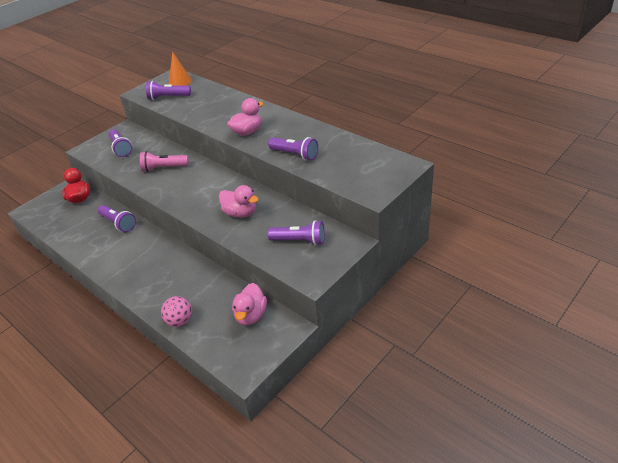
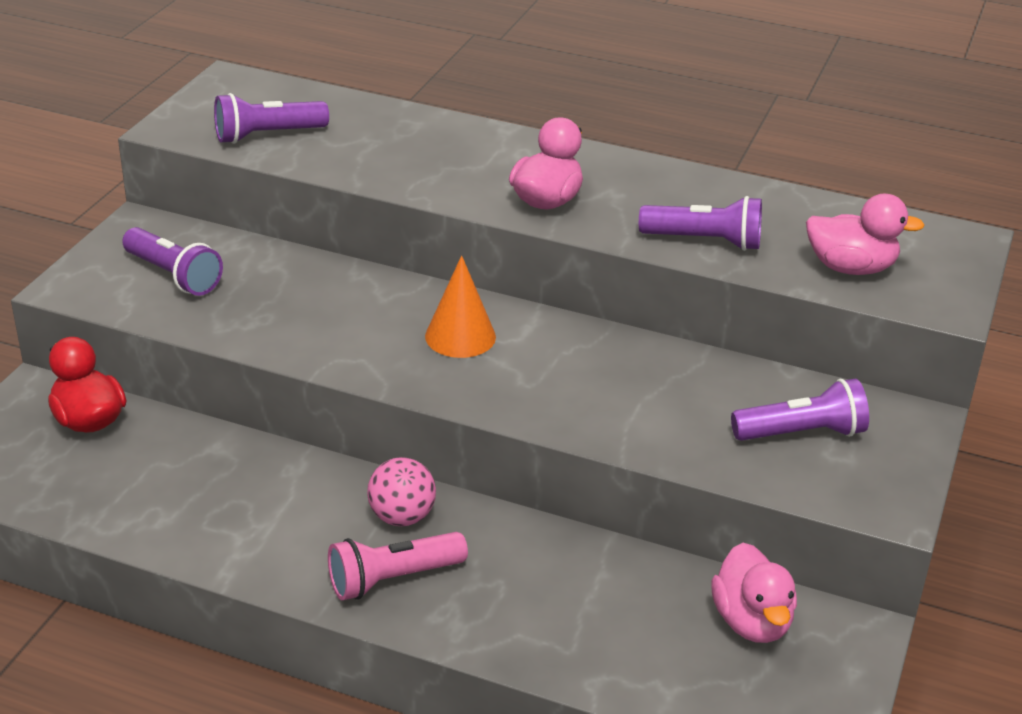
camera: 25 degrees left, 5 degrees down
(118, 223) = (251, 468): purple flashlight -> none
(164, 168) = (335, 311): pink flashlight -> pink flashlight (393, 579)
(180, 82) = (266, 96): orange cone -> orange cone (460, 336)
(180, 321) = (592, 666): pink ball -> pink ball (402, 517)
(240, 213) = (617, 392): pink duck -> pink duck (850, 268)

